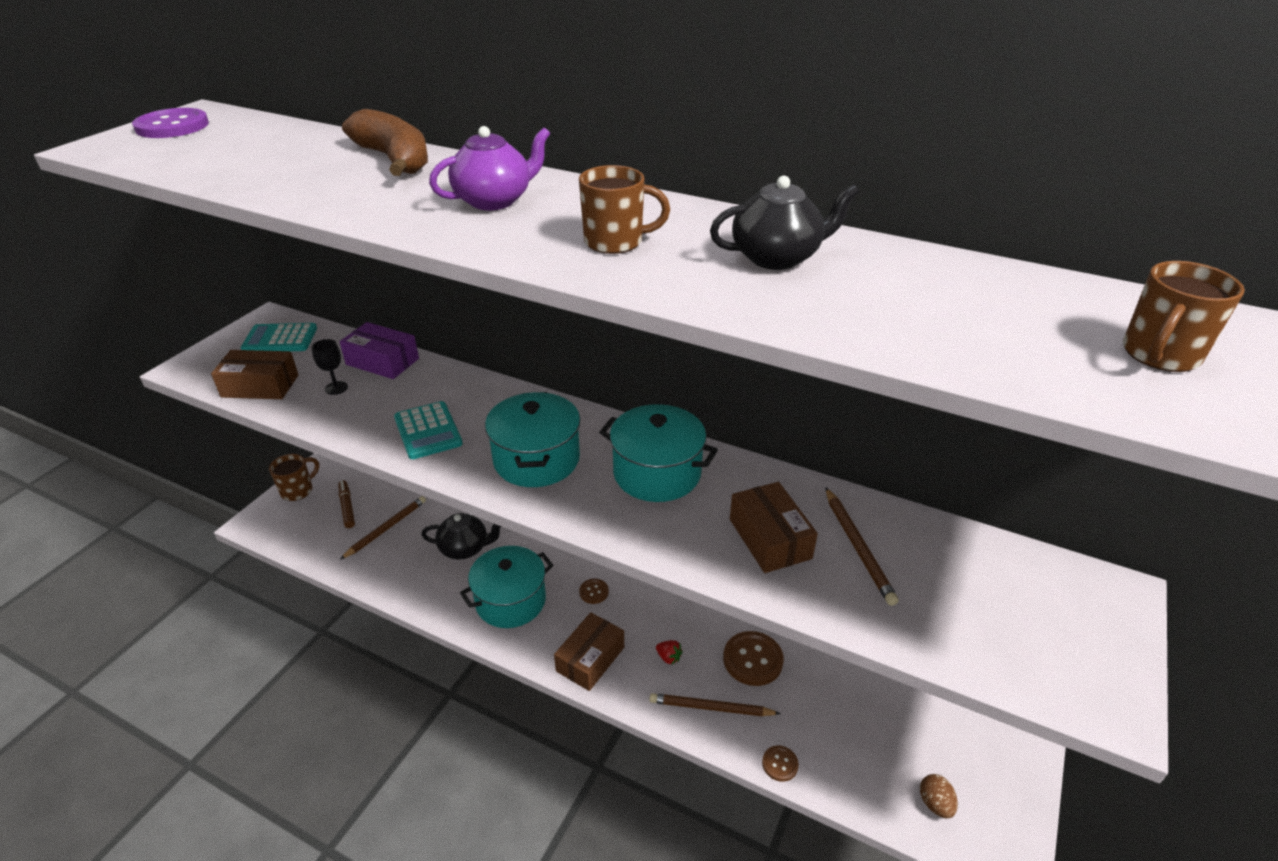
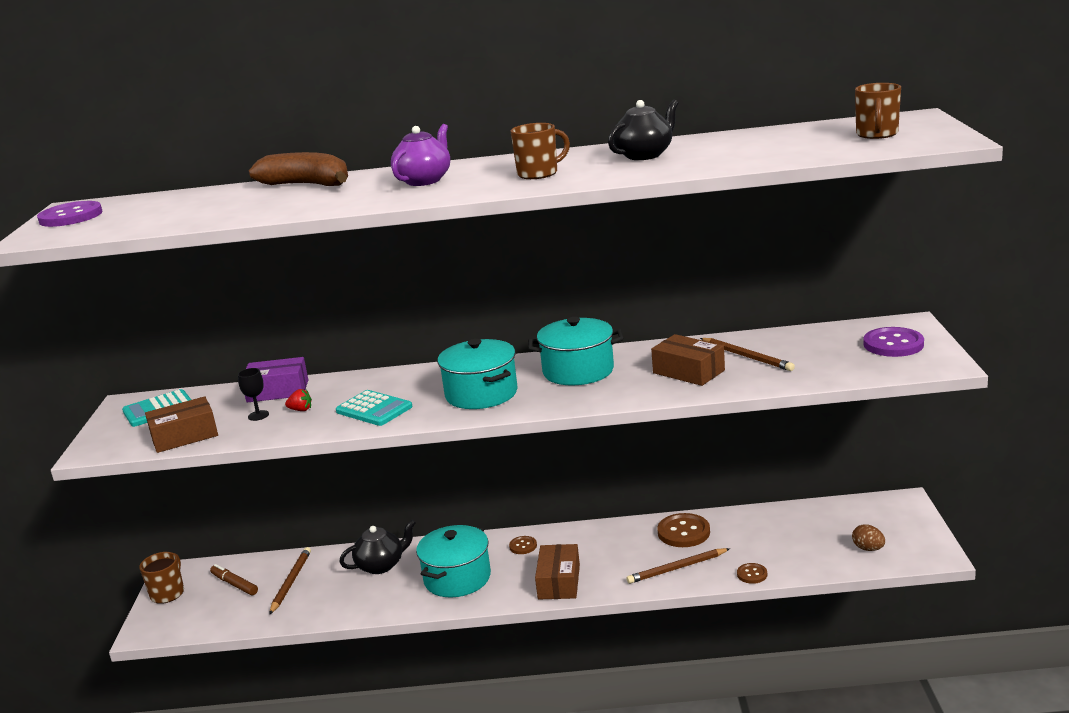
camera: 25 degrees left, 15 degrees down
(668, 657) = (619, 556): red strawberry -> red strawberry (301, 410)
(1066, 624) = (893, 344): none -> purple button

